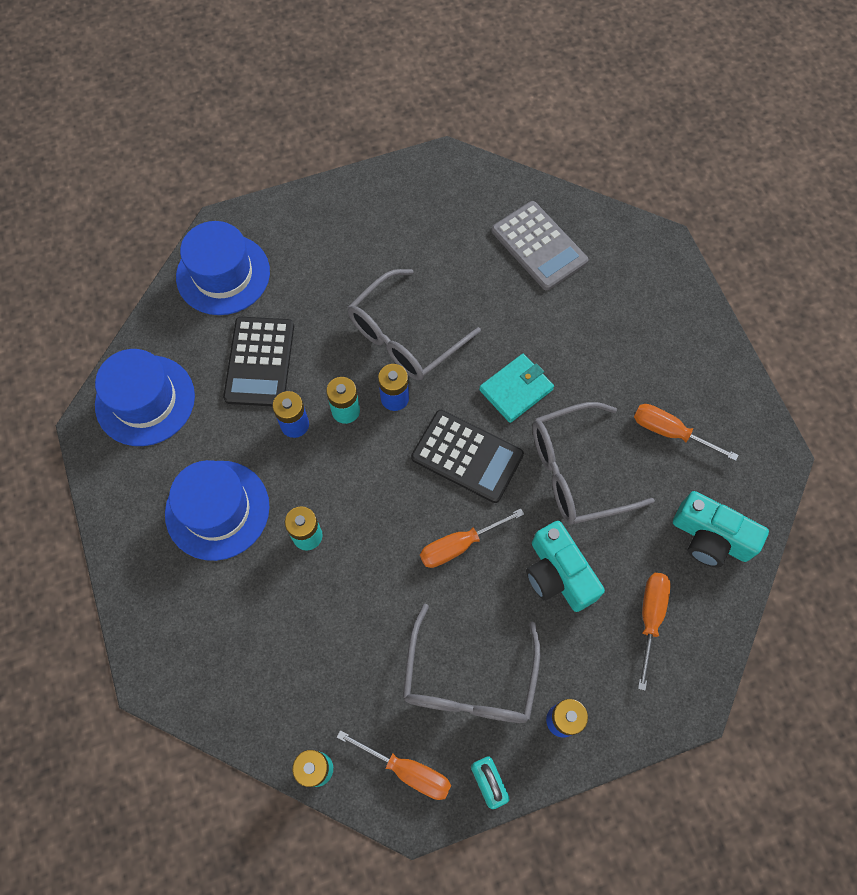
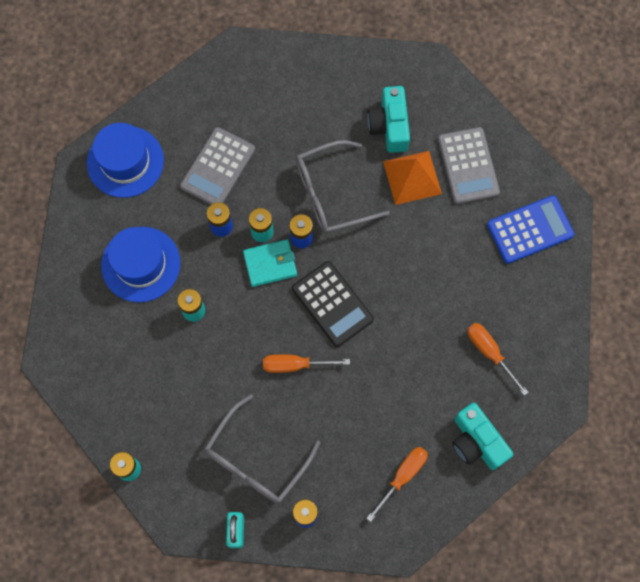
camera: 25 degrees right, 5 degrees up
(223, 274) = (221, 88): blue hat -> none
(260, 362) = (218, 168): black calculator -> grey calculator
(407, 770) = (187, 498): orange screwdriver -> none
(485, 282) = (412, 177): none -> orange pyramid
(516, 390) = (393, 270): turquoise wallet -> turquoise wallet (270, 264)
(558, 574) = (354, 417): turquoise camera -> turquoise camera (389, 126)
(576, 471) = (405, 350): grey glasses -> none
(640, 284) = (530, 229): none -> blue calculator

